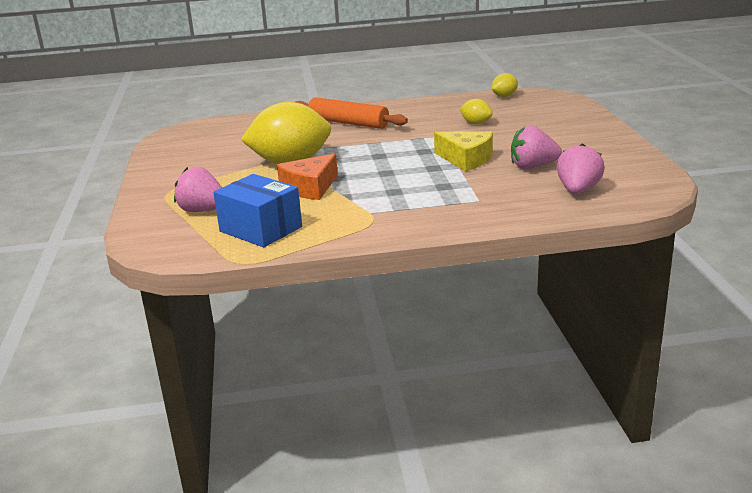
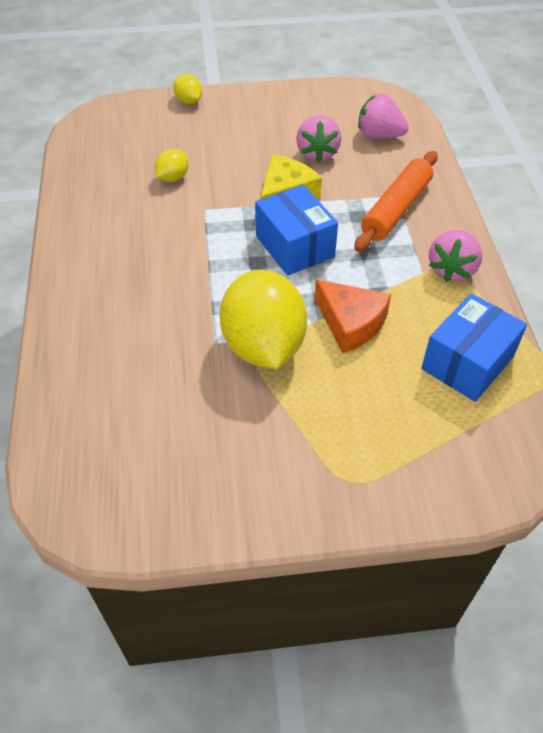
camera: 90 degrees left, 25 degrees up
(203, 210) = (414, 427): pink strawberry -> pink strawberry (452, 270)
(348, 123) = (123, 289): orange rolling pin -> orange rolling pin (396, 209)
(398, 165) = (294, 246): none -> blue box
(504, 96) = (82, 147): yellow lemon -> yellow lemon (189, 101)

